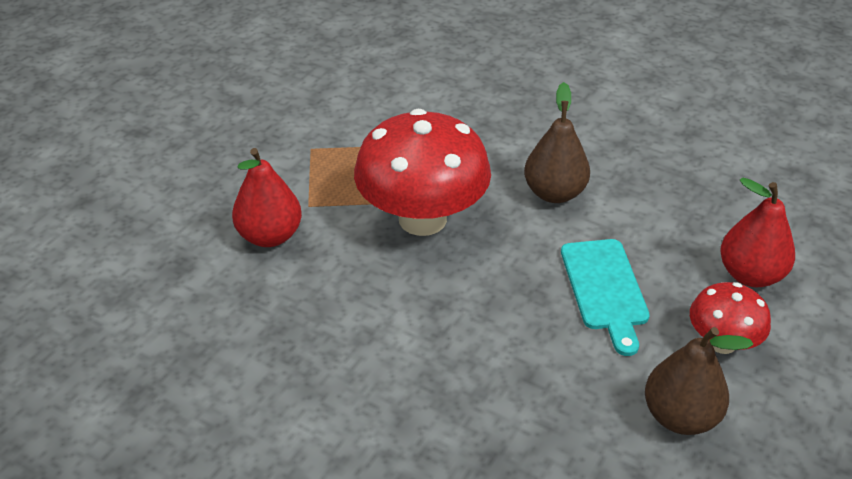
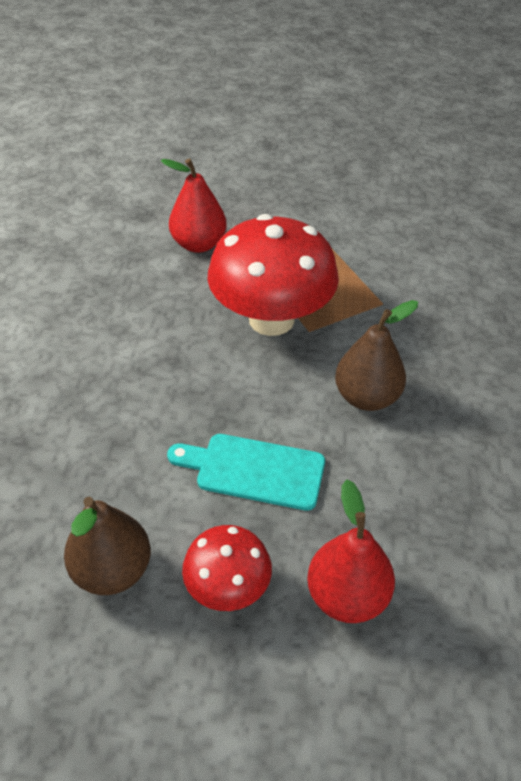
camera: 65 degrees right, 5 degrees up
(605, 289) = (254, 471): turquoise cutting board -> turquoise cutting board turned 45 degrees clockwise

